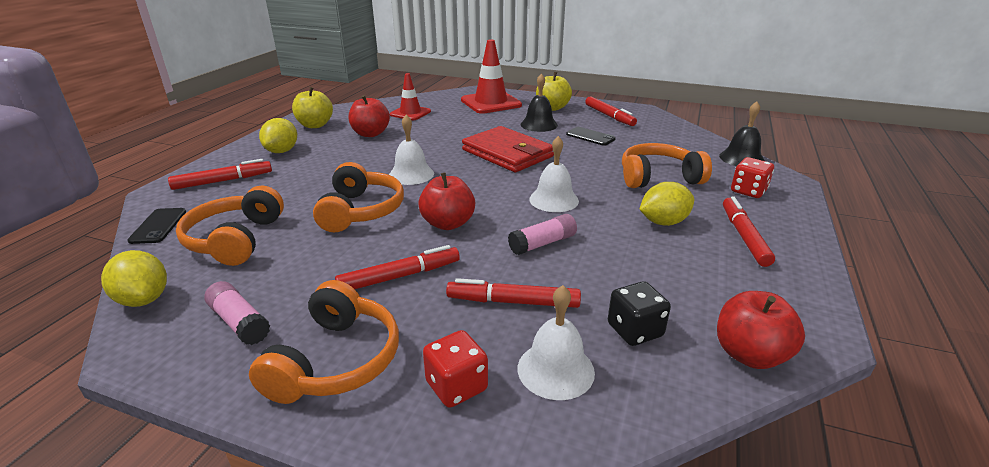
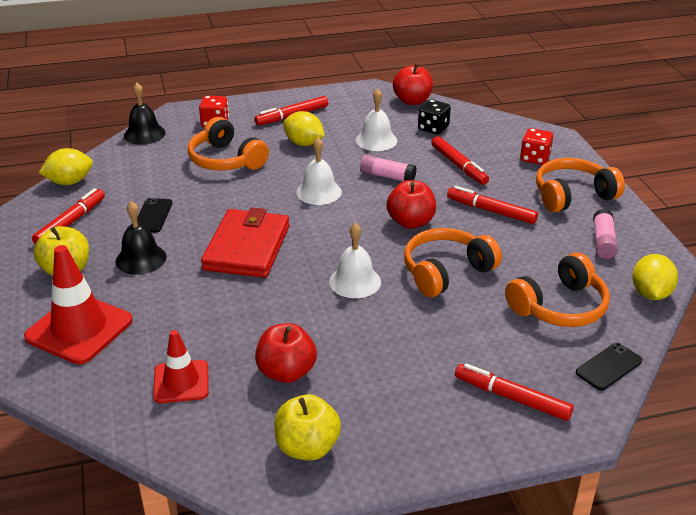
camera: 125 degrees left, 5 degrees up
(282, 151) = (407, 412): yellow lemon -> yellow lemon (69, 182)
(555, 369) = (489, 139): white bell -> white bell (376, 140)

